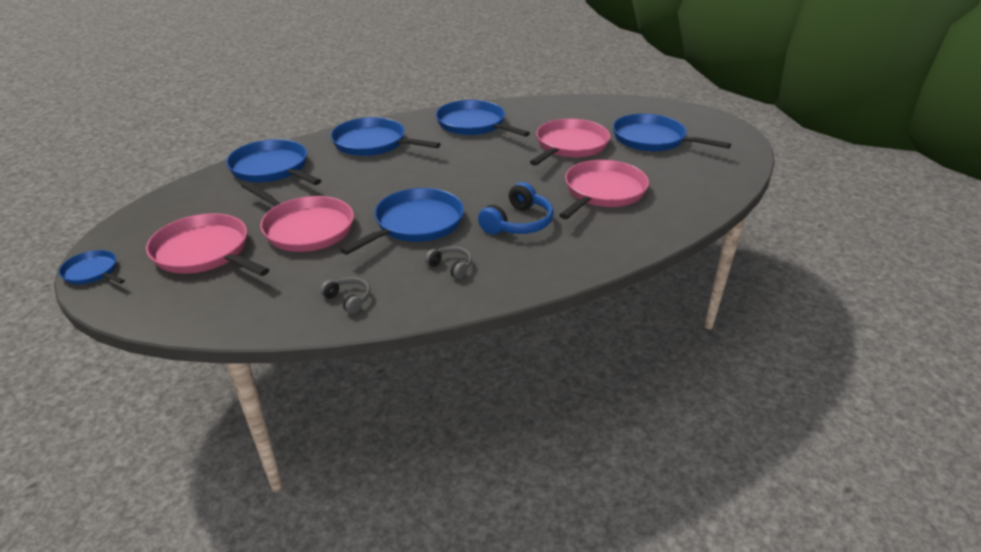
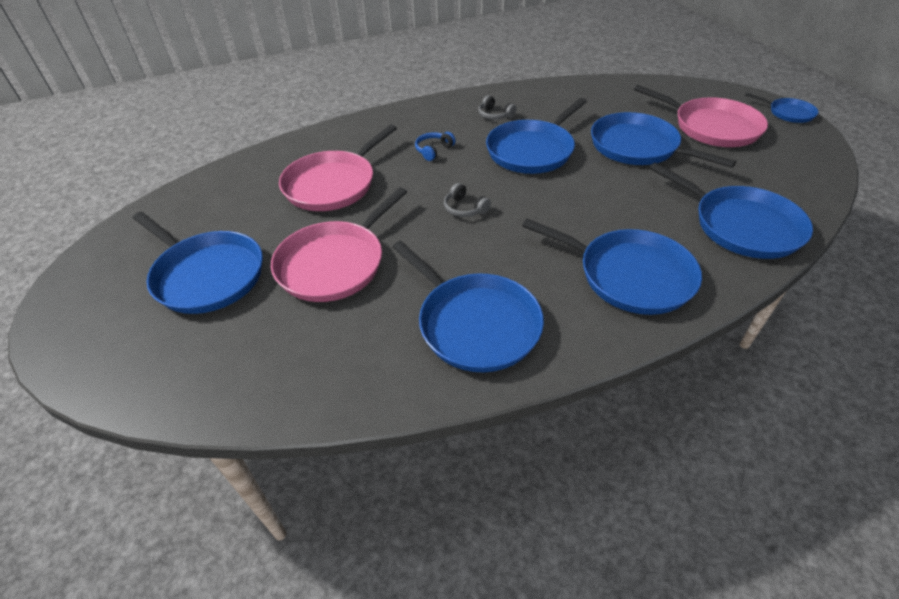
camera: 175 degrees left, 10 degrees up
(305, 228) = (638, 147): pink pan -> blue pan
(348, 299) = (567, 96): grey headphones -> grey headphones (464, 208)
(518, 223) = (433, 150): blue headphones -> blue headphones, size x0.56

